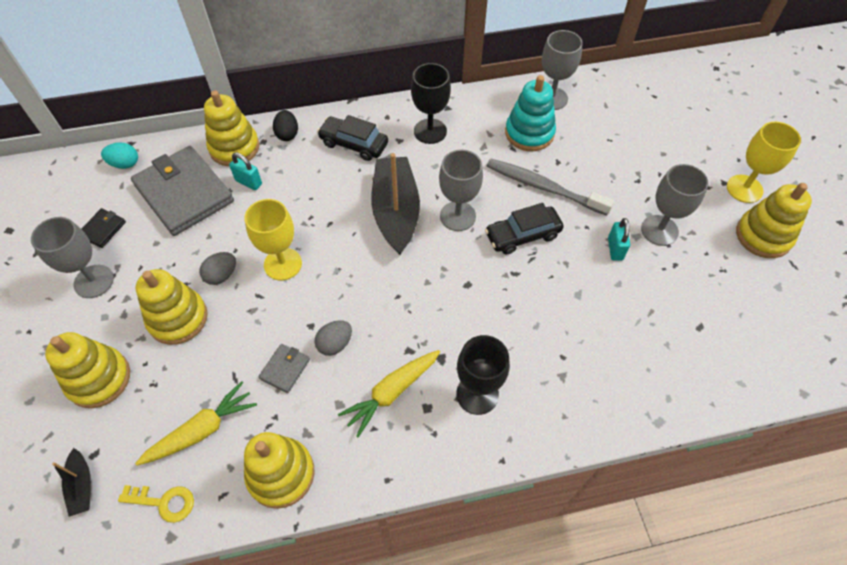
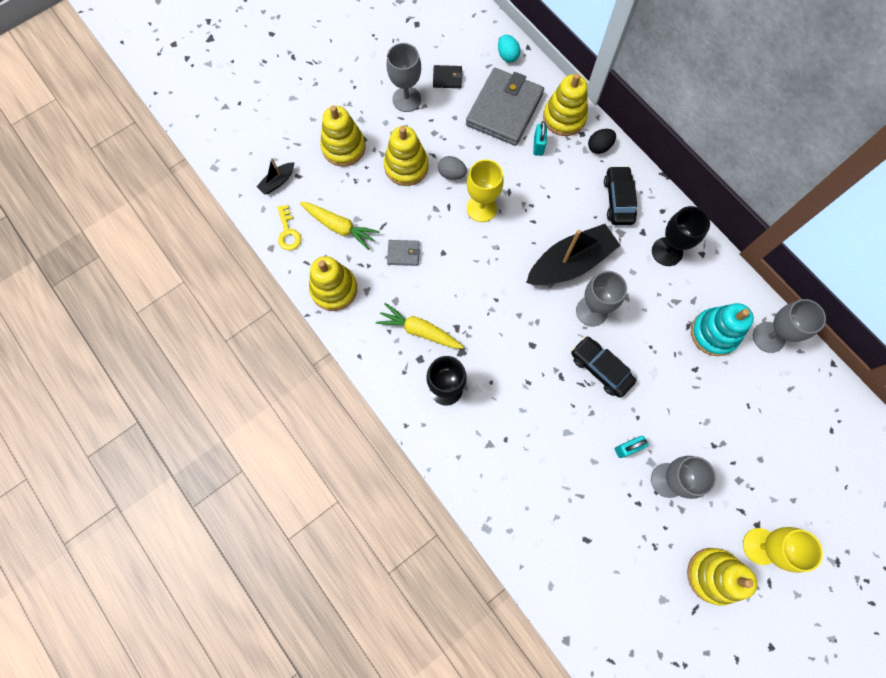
camera: 65 degrees right, 15 degrees up
(335, 344) = (437, 276): grey egg -> none
(543, 187) = (659, 367): grey toothbrush -> none

